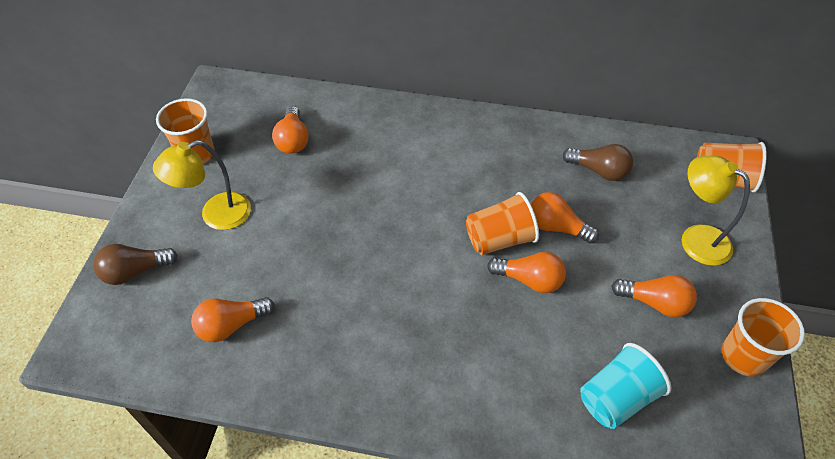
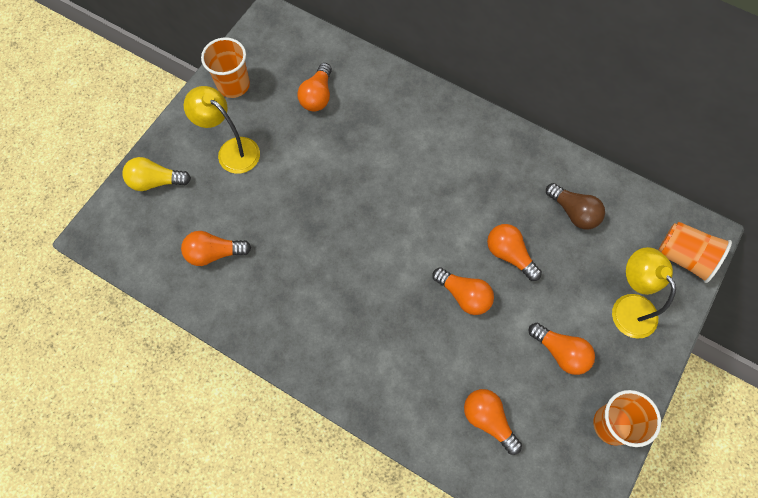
camera: 20 degrees right, 15 degrees up
(135, 271) = (156, 181): brown light bulb -> yellow light bulb
(216, 215) = (232, 150): yellow lamp -> yellow lamp turned 45 degrees clockwise
(499, 239) = (455, 250): orange cup -> none
(616, 398) = (488, 420): turquoise cup -> orange light bulb

